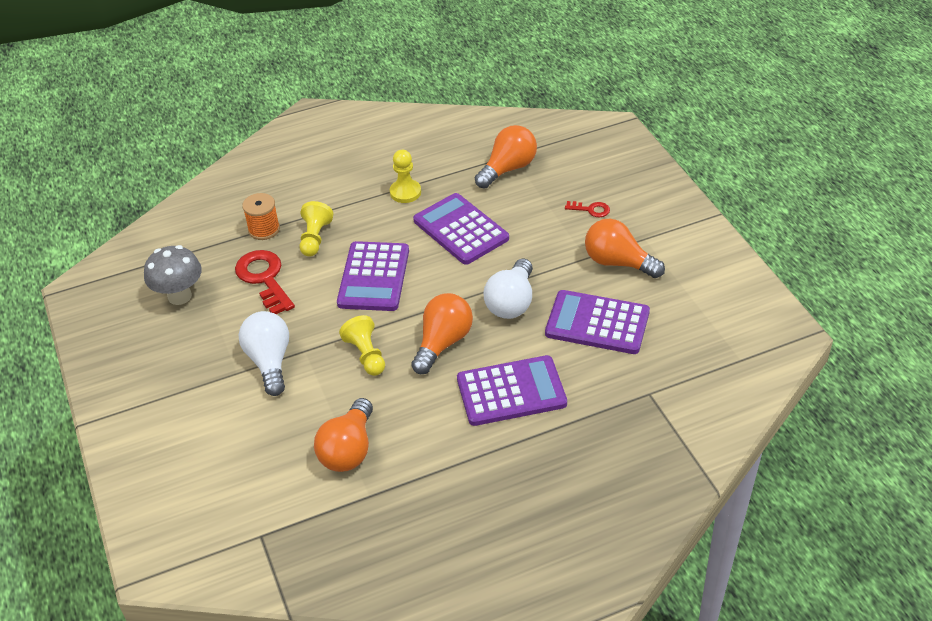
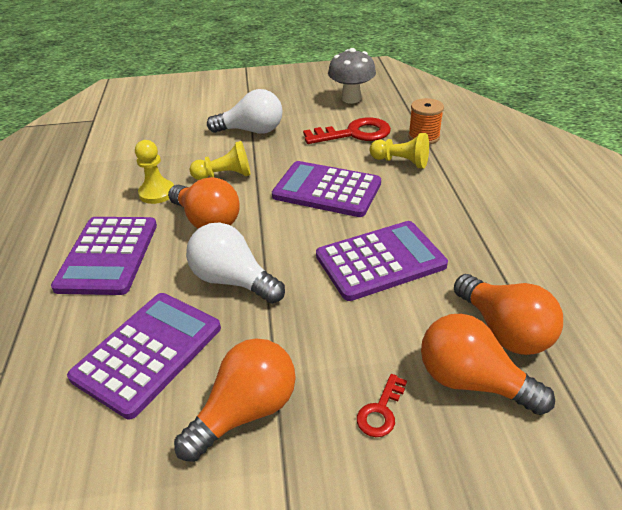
camera: 105 degrees right, 5 degrees down
(348, 450) = (130, 158): orange light bulb -> orange light bulb (471, 381)
(405, 192) = (464, 227): yellow pawn -> yellow pawn (157, 193)

